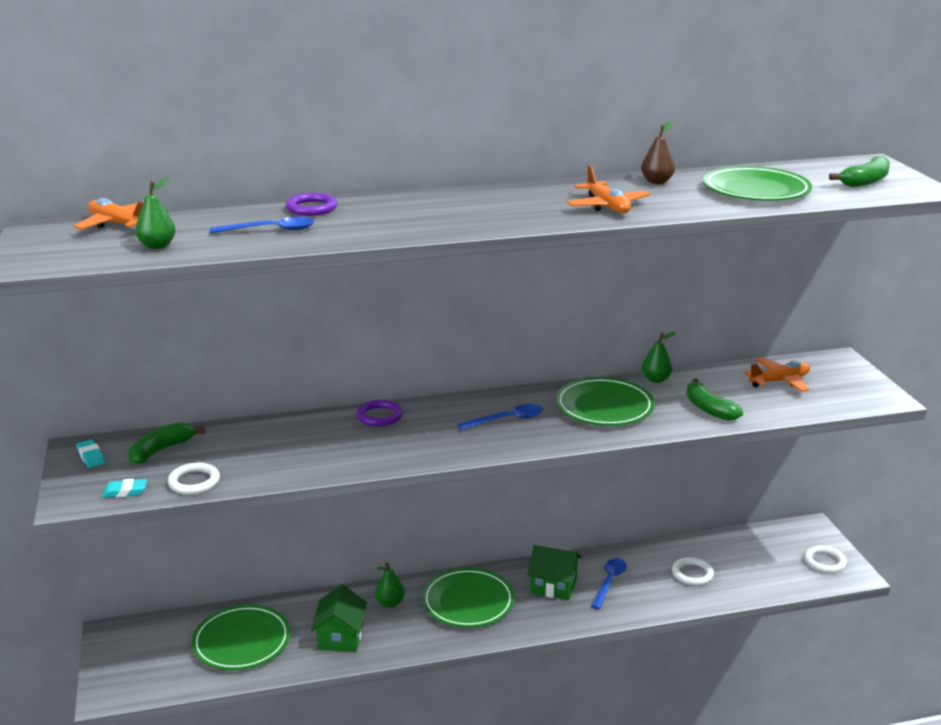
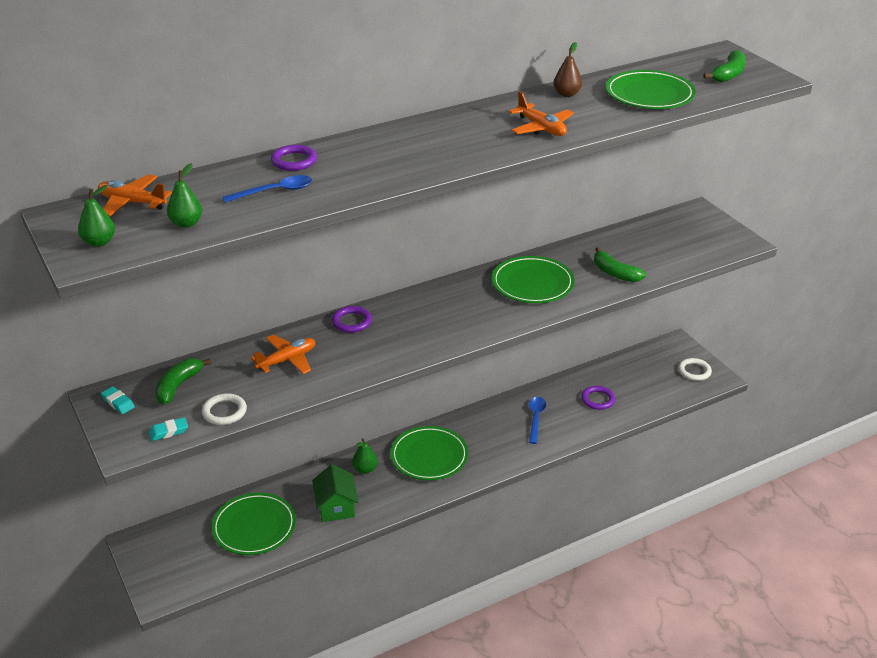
camera: 15 degrees left, 10 degrees up
(507, 419) = (459, 308): blue spoon -> none
(553, 586) = (493, 430): green house -> none
(656, 379) = (563, 251): green pear -> green pear (99, 242)
(692, 574) = (598, 399): white ring -> purple ring
(779, 381) = (659, 238): orange plane -> orange plane (287, 360)

